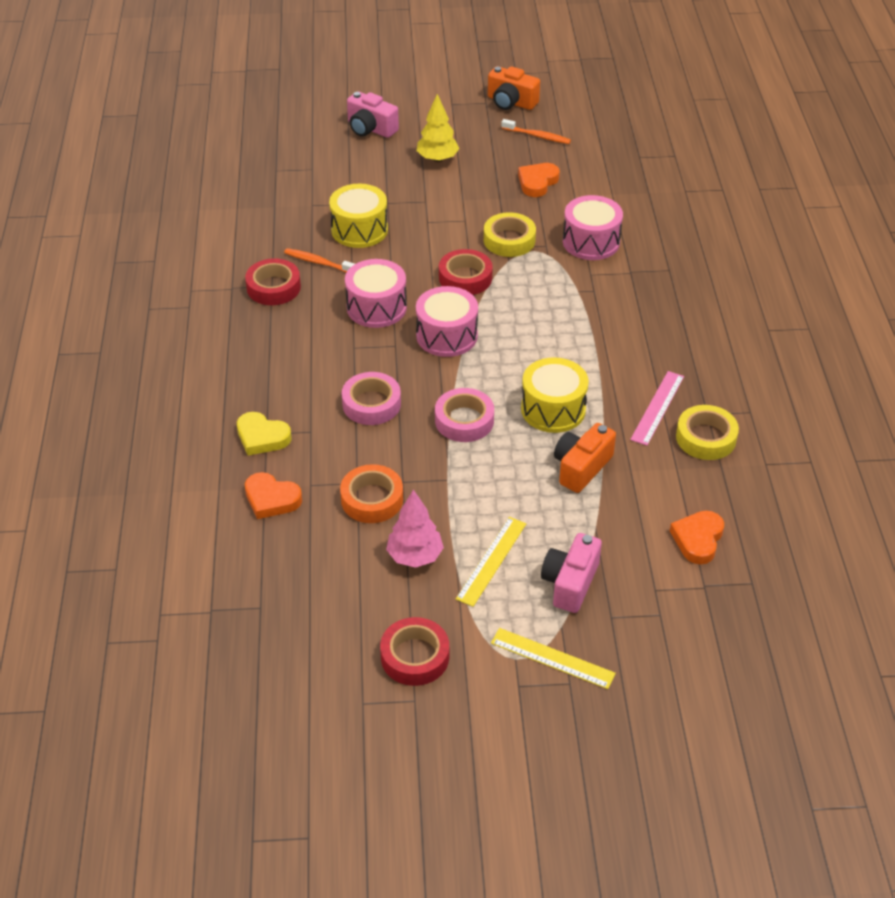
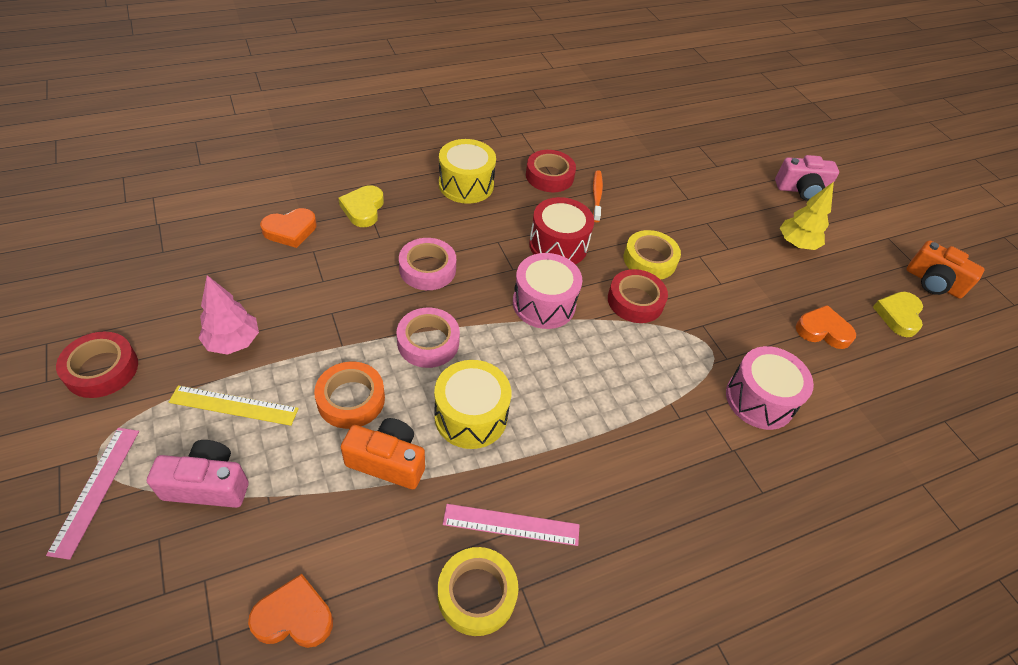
camera: 65 degrees right, 5 degrees up
(271, 499) = (290, 230): orange heart -> orange heart turned 120 degrees counterclockwise
(359, 230) = (656, 212): yellow drum -> yellow drum (466, 185)
(370, 129) = (801, 190): pink camera -> pink camera turned 105 degrees counterclockwise
(372, 499) = (303, 295): orange tape -> orange tape (351, 399)
(376, 307) = (558, 245): pink drum -> red drum
(509, 240) = (714, 325): yellow tape -> yellow tape (649, 260)
(511, 102) = (933, 282): orange camera -> orange camera turned 60 degrees counterclockwise
(537, 136) = (898, 315): orange toothbrush -> yellow heart
(552, 658) = (95, 489): yellow ruler -> pink ruler

